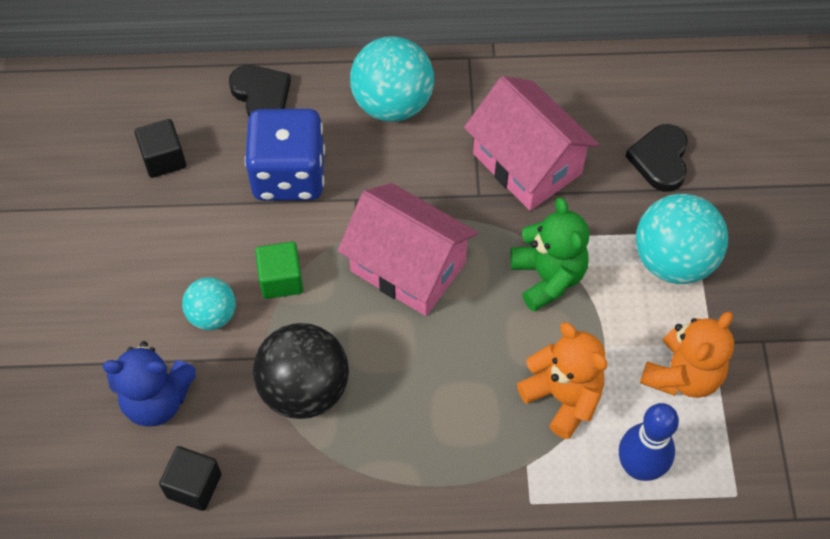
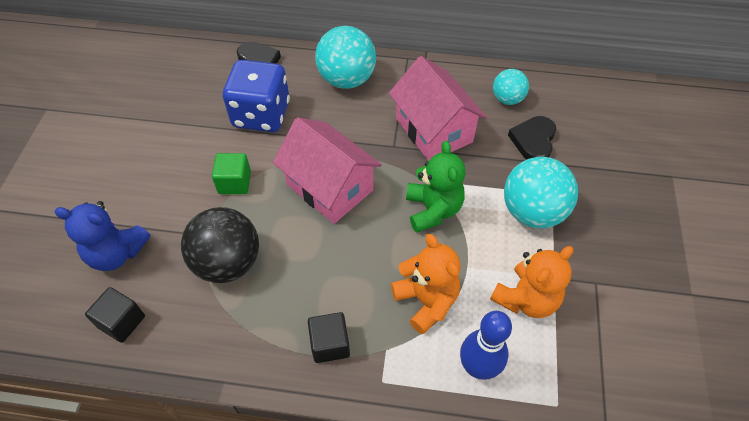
camera: 10 degrees right, 5 degrees down
(164, 159) = (179, 93): black cube -> black cube (330, 344)
(212, 315) = (178, 199): turquoise ball -> turquoise ball (507, 99)

